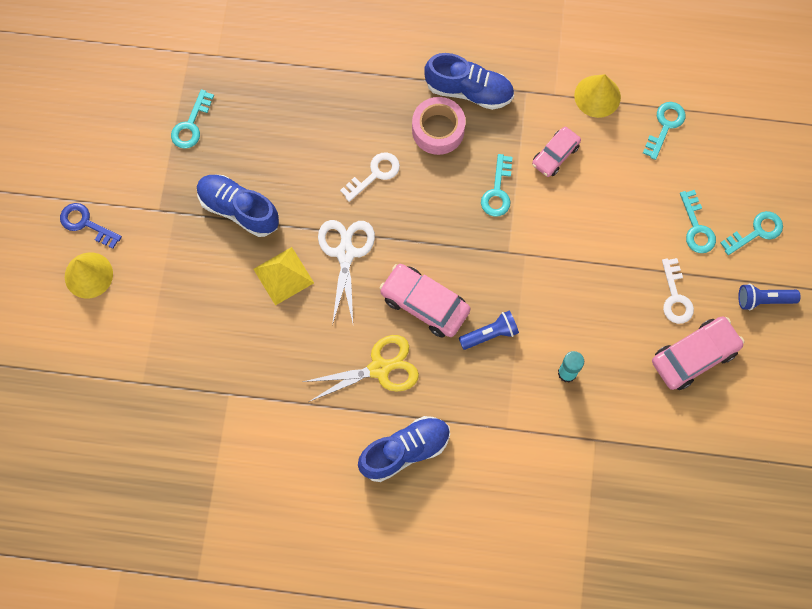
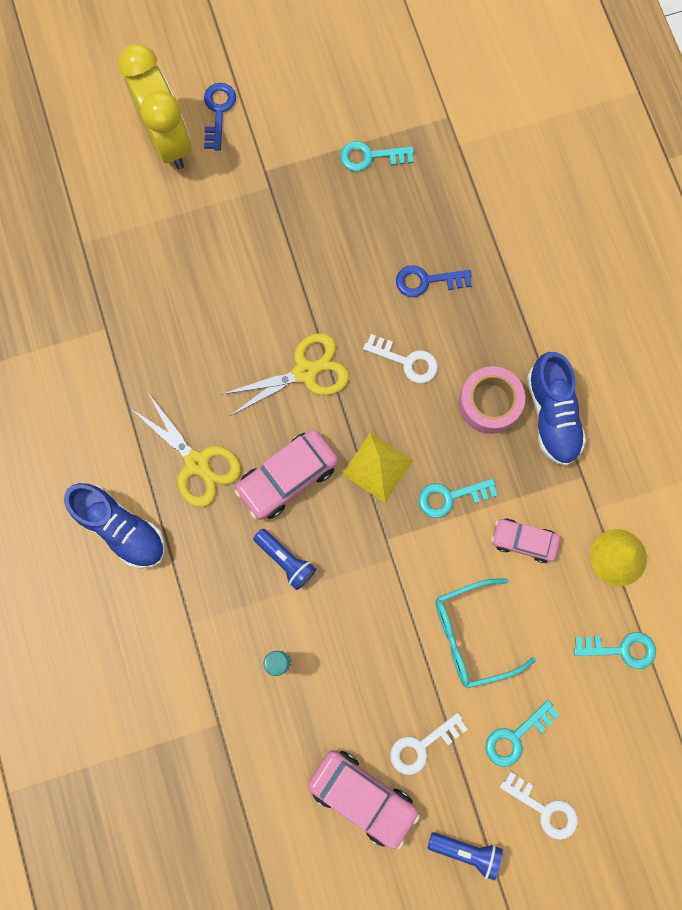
camera: 65 degrees right, 5 degrees up
(88, 275) = (167, 140): yellow cone -> yellow clock
(239, 209) = (302, 246): blue shoe -> none
(283, 276) = (252, 322): yellow pyramid -> yellow pyramid (377, 467)
(317, 130) = (426, 281): none -> blue key
(345, 253) = (305, 372): white scissors -> yellow scissors
(424, 304) = (287, 477): pink car -> pink car turned 135 degrees counterclockwise
(609, 223) = (473, 635): none -> turquoise glasses
(756, 232) = (544, 809): turquoise key -> white key
(763, 300) = (466, 851): blue flashlight -> blue flashlight turned 135 degrees clockwise

